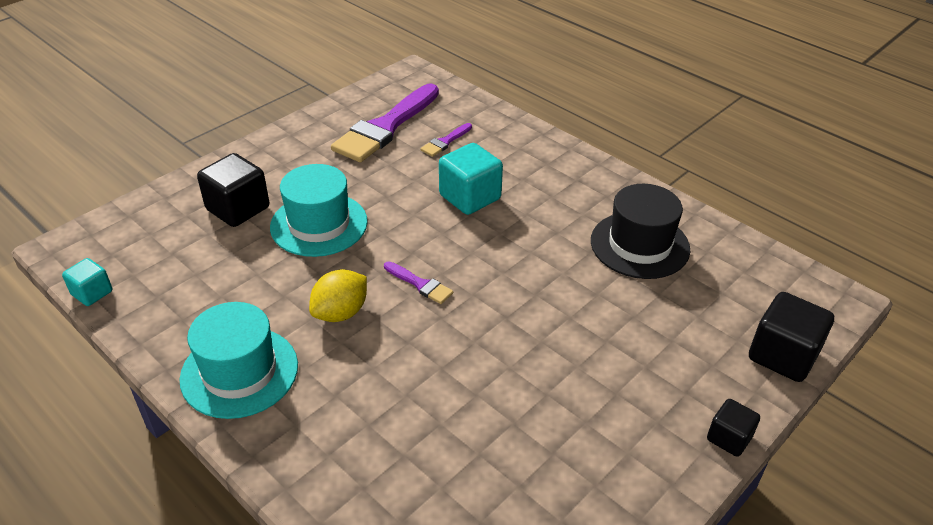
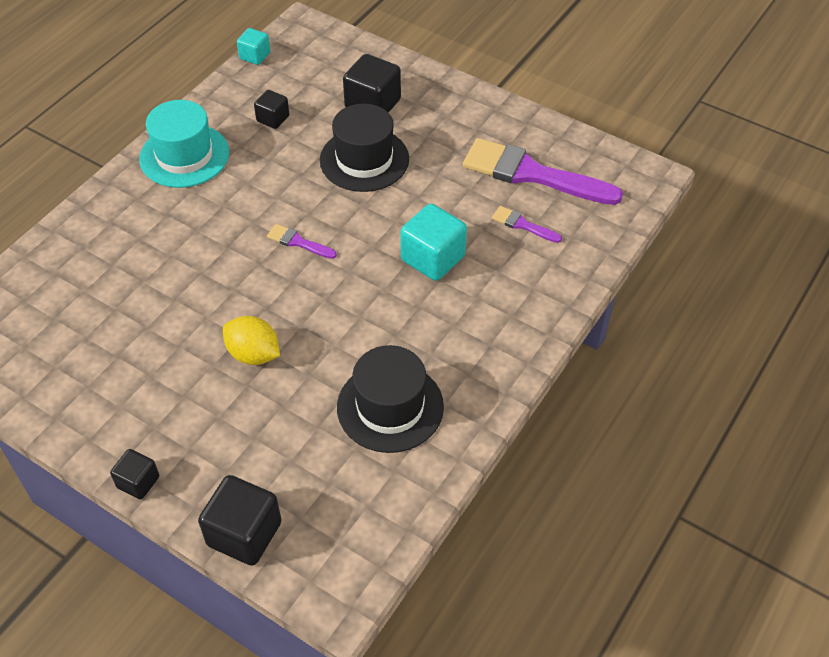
camera: 80 degrees right, 10 degrees up
(216, 287) = (273, 119): none -> black cube
(319, 224) = (364, 159): turquoise hat -> black hat
(341, 313) = (255, 198): yellow lemon -> yellow lemon (253, 354)
(420, 284) = (298, 242): purple brush -> purple brush turned 90 degrees clockwise

